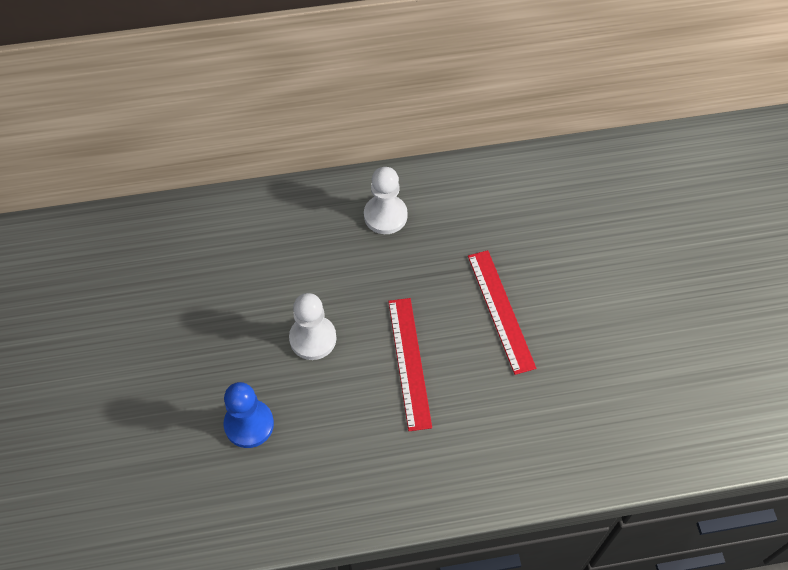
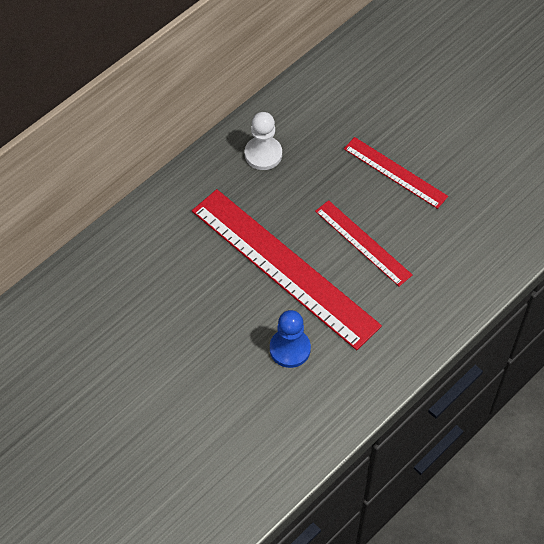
camera: 35 degrees left, 0 degrees up
(313, 338) = (284, 267): white pawn -> red ruler

